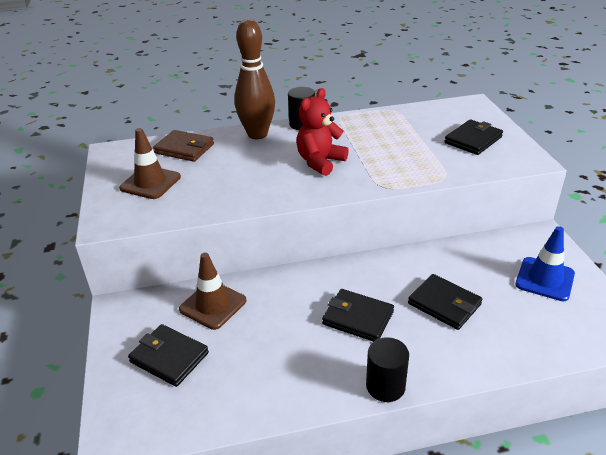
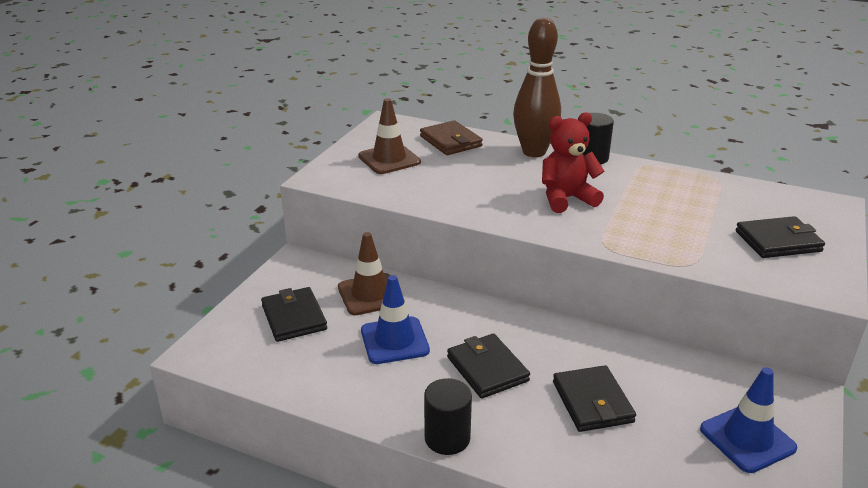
camera: 35 degrees right, 5 degrees down
(271, 332) = (394, 341): none -> blue traffic cone

